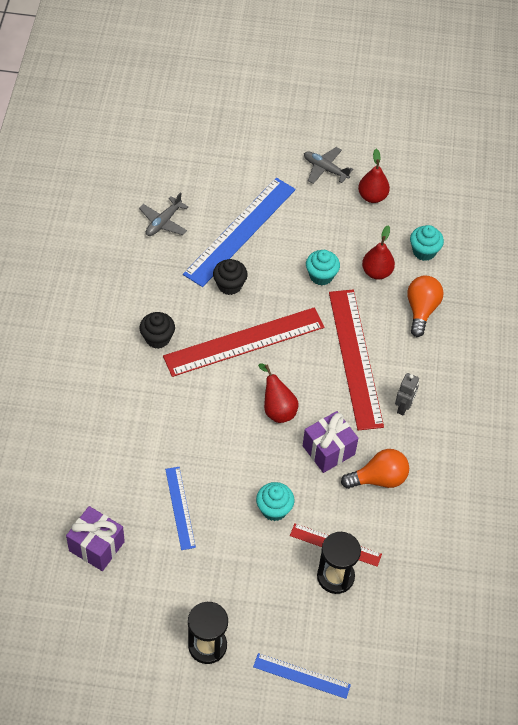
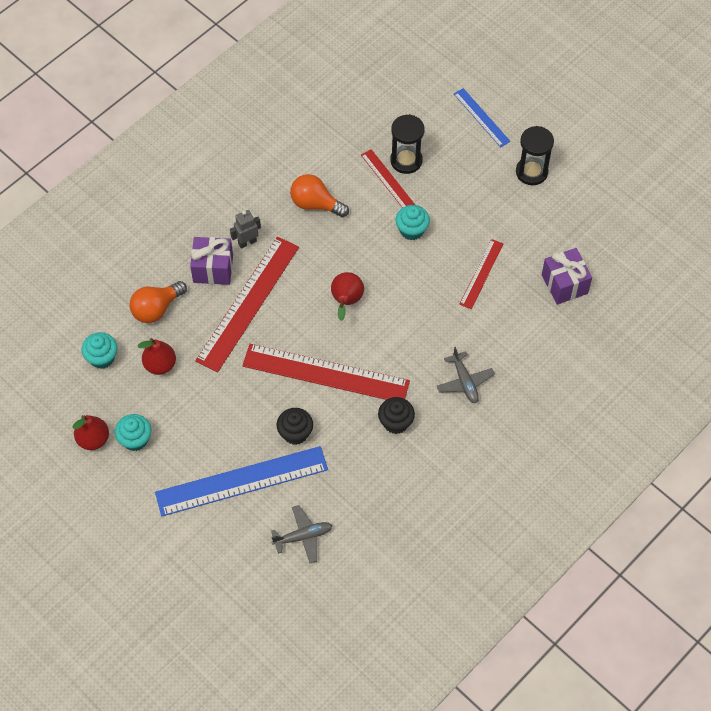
camera: 140 degrees left, 5 degrees up
(180, 507) = (481, 274): blue ruler -> red ruler
(321, 276) = (210, 391): turquoise cupcake -> turquoise cupcake (135, 439)
(325, 169) = (108, 496): grey plane -> grey plane (464, 382)
(328, 450) = (334, 246): purple gift -> purple gift (213, 269)

